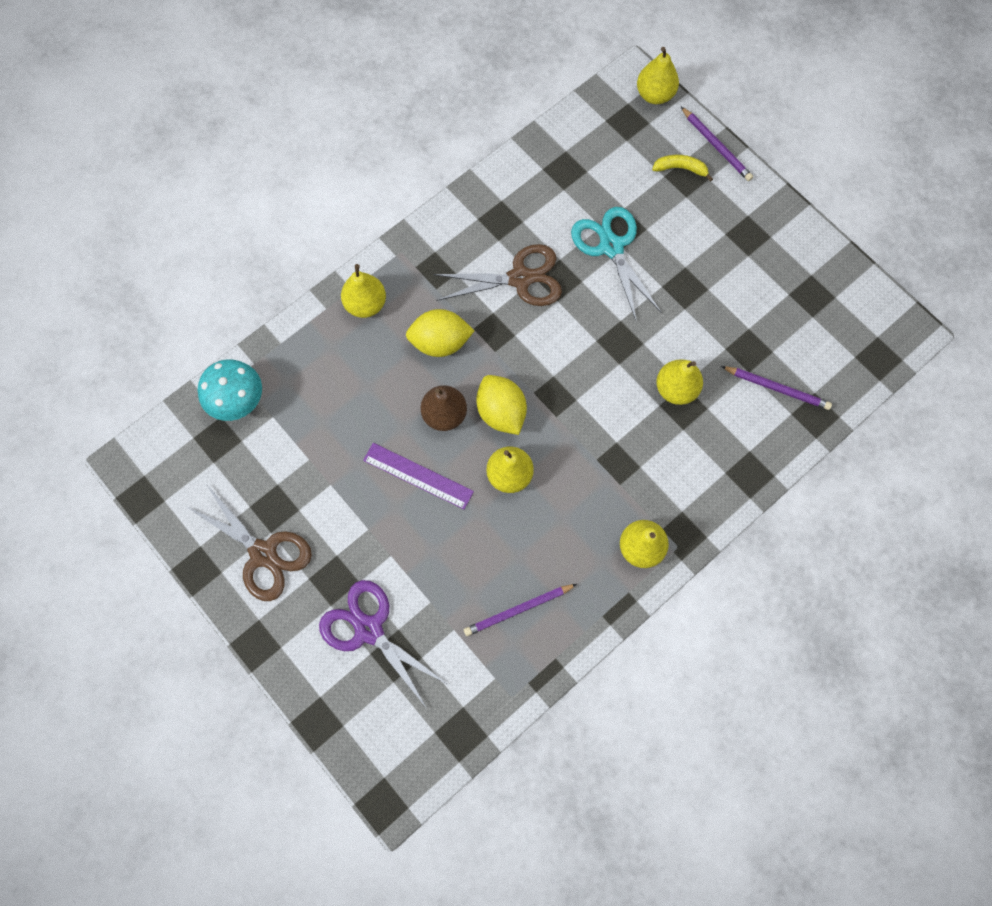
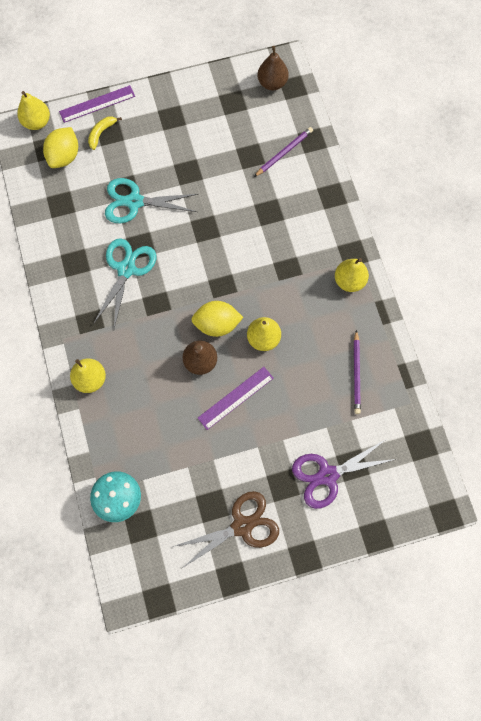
camera: 65 degrees left, 0 degrees up
(440, 342) = (146, 342): yellow lemon -> yellow lemon (64, 156)
(520, 278) = (126, 269): brown scissors -> turquoise scissors
(676, 389) = (255, 210): yellow pear -> none
(716, 146) = (97, 104): purple pencil -> purple ruler
(869, 330) = (272, 83): none -> brown pear

